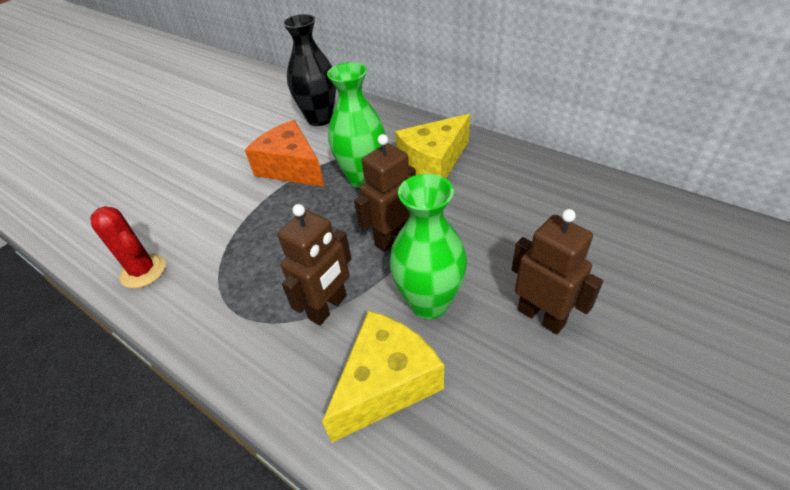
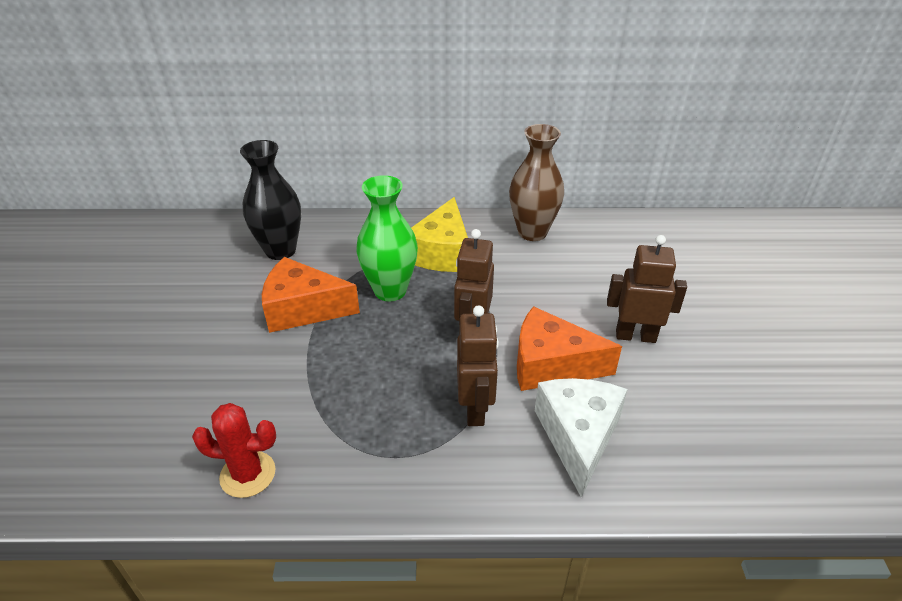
camera: 40 degrees left, 5 degrees down
(386, 383) = (578, 437): yellow cheese -> white cheese
(429, 303) = (551, 365): green vase -> orange cheese
(533, 173) = (532, 232): none -> brown vase

